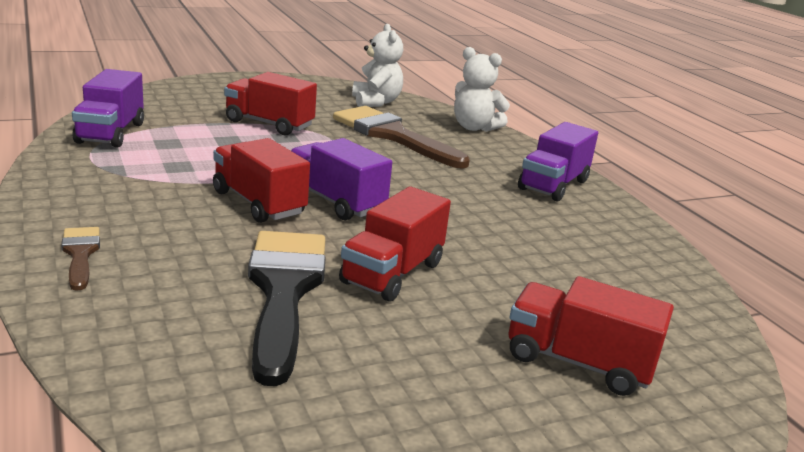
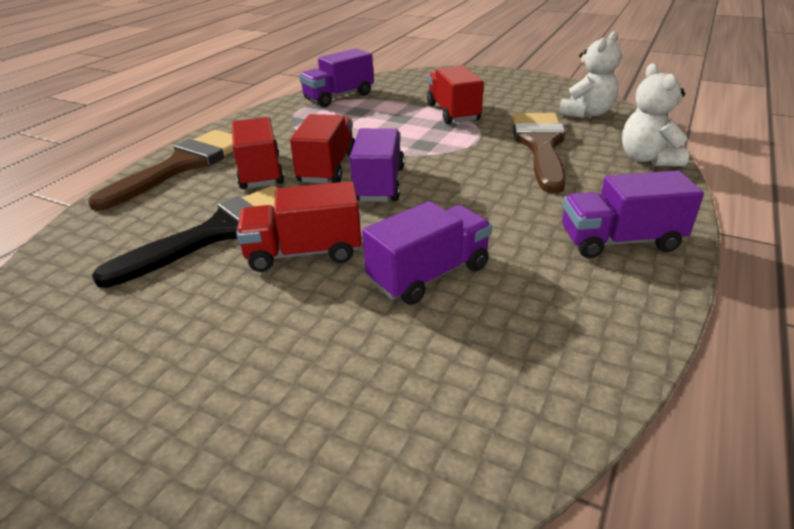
camera: 55 degrees right, 10 degrees up
(80, 254) = (182, 166): brown brush -> brown brush, size x2.10
(501, 248) = (429, 275): none -> purple truck
(578, 362) = (276, 402): red truck -> red truck (260, 172)

